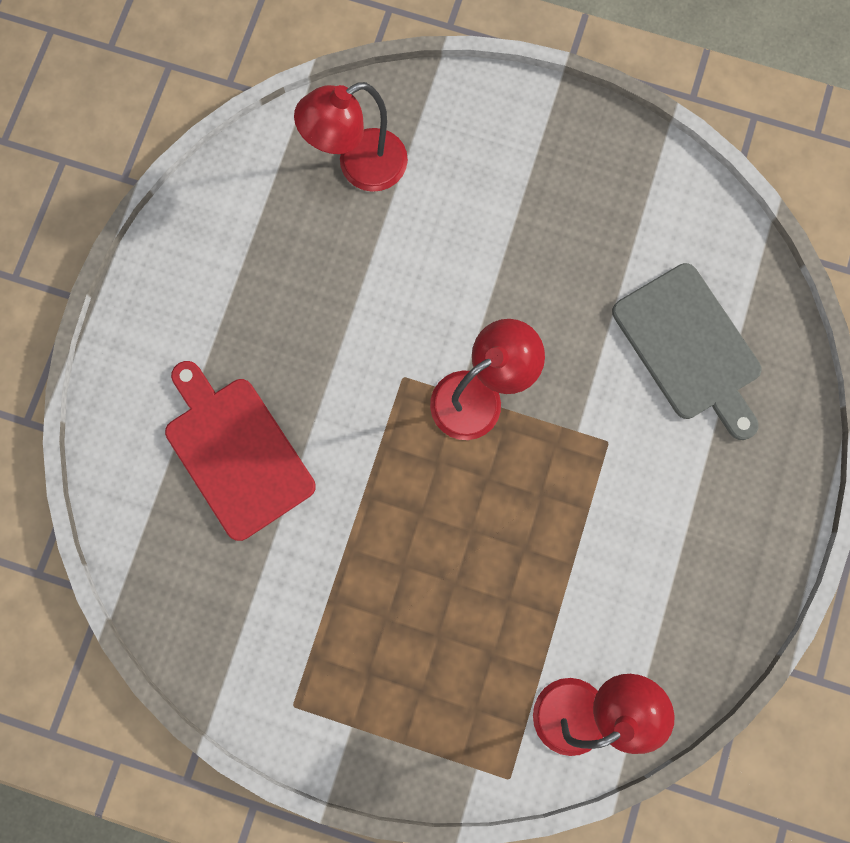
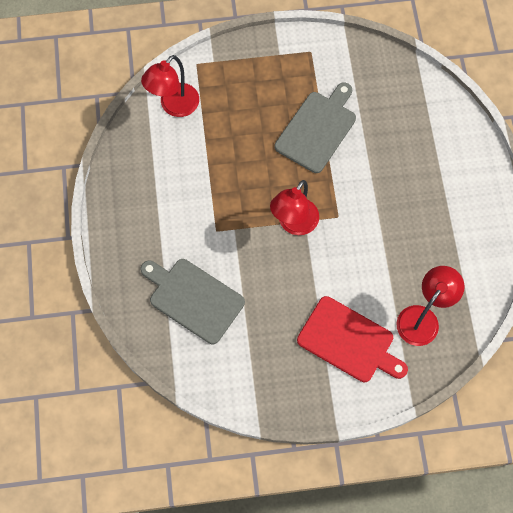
camera: 155 degrees right, 10 degrees down
(236, 452) = (401, 145): red cutting board -> red cutting board (349, 341)
(358, 545) = (317, 129): none -> grey cutting board

